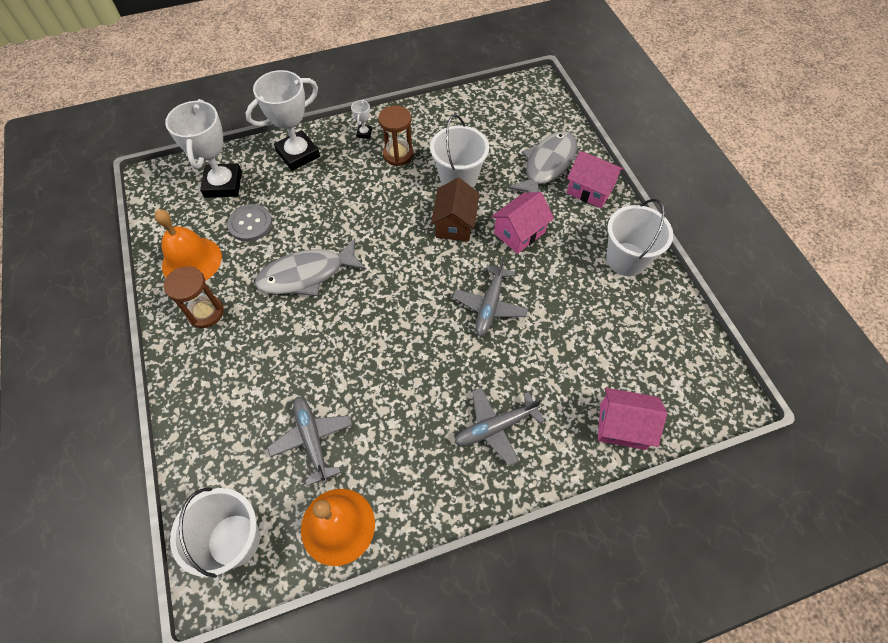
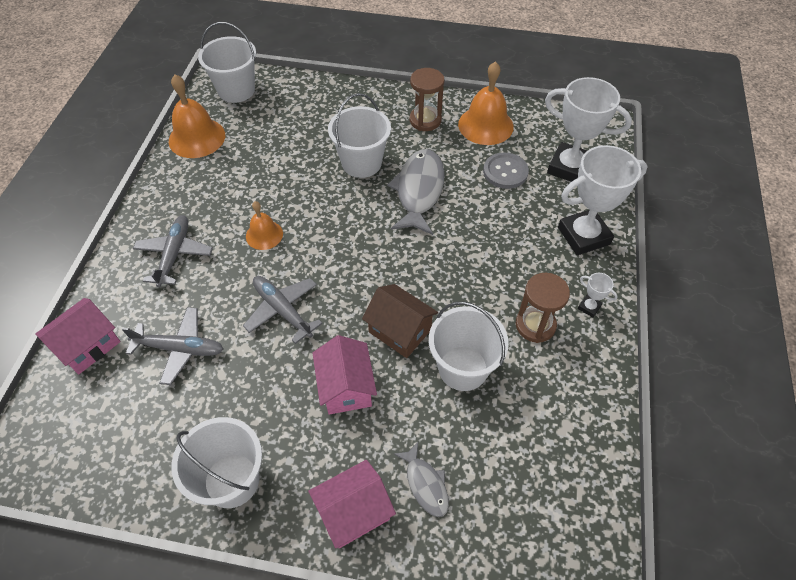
camera: 120 degrees right, 5 degrees down
(294, 336) = (361, 163): none -> white bucket
(298, 154) = (583, 236): white trophy -> white trophy turned 75 degrees clockwise
(312, 440) = (266, 145): grey plane -> grey plane (179, 348)
(427, 366) = (264, 235): none -> orange bell
(547, 165) = (425, 484): grey fish -> grey fish, size x0.54

